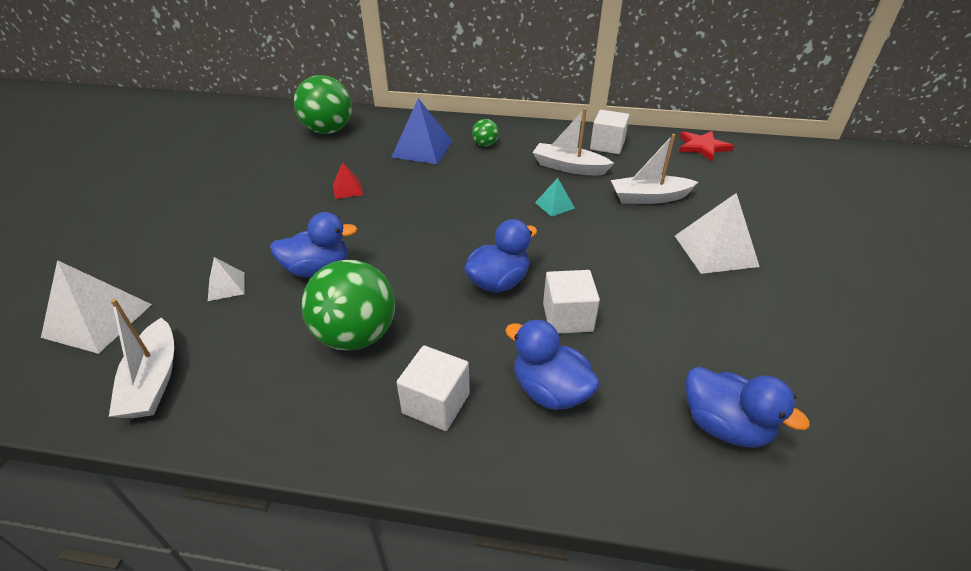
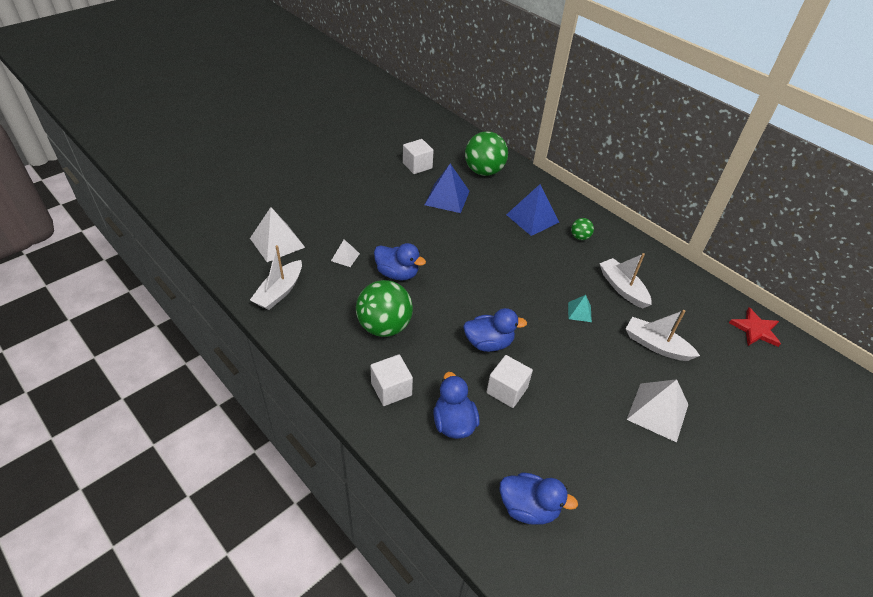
camera: 35 degrees right, 5 degrees up
(308, 169) = (447, 198): none -> blue pyramid
(347, 189) = (457, 226): red pyramid -> none
(607, 145) = (674, 286): white cube -> white cube (417, 165)
(724, 425) = (528, 508): blue duck -> blue duck turned 60 degrees counterclockwise

